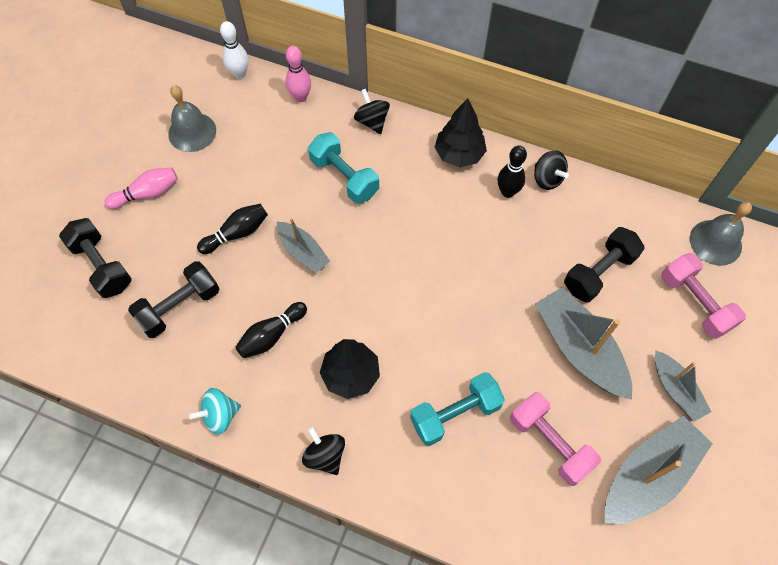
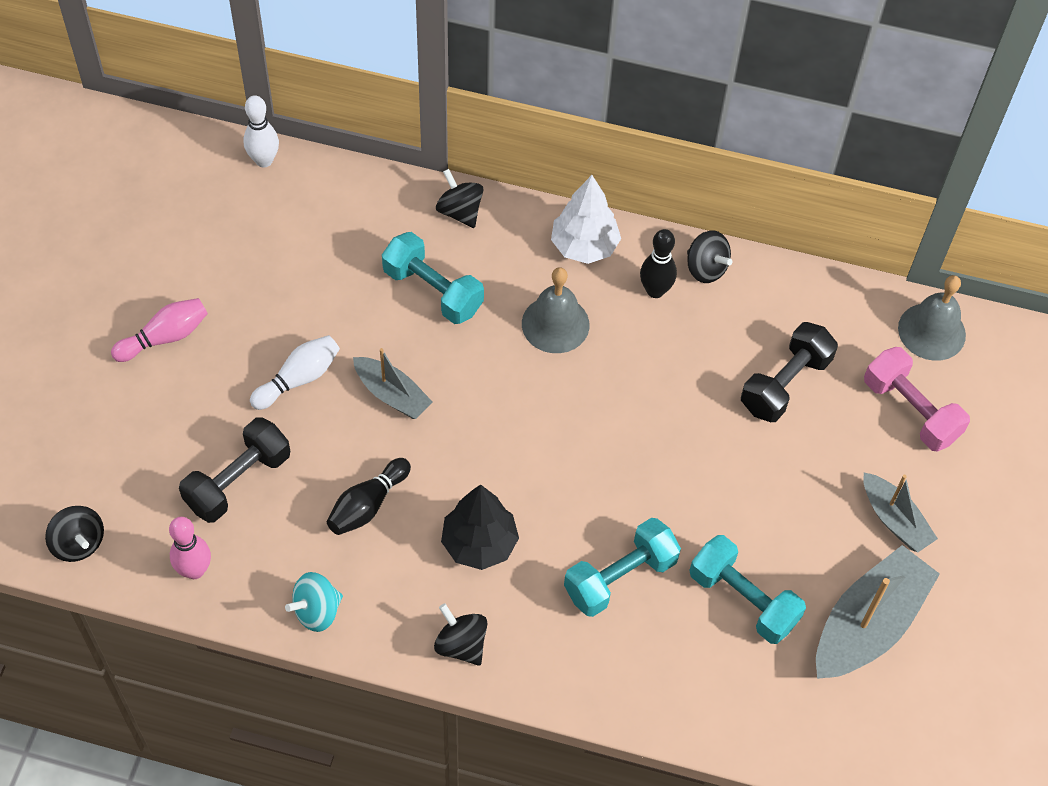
camera: 10 degrees left, 5 degrees down
(55, 343) = (79, 543): none -> black spinning top
(102, 266) = (122, 438): black dumbbell -> none
(192, 132) = (212, 247): grey bell -> grey bell (555, 324)
(237, 233) = (298, 379): black bowling pin -> white bowling pin
(300, 97) = (355, 186): pink bowling pin -> pink bowling pin (195, 570)
(459, 154) = (584, 246): black tree -> white tree
(550, 443) = (743, 599): pink dumbbell -> turquoise dumbbell
(579, 349) = (768, 482): grey boat -> none

